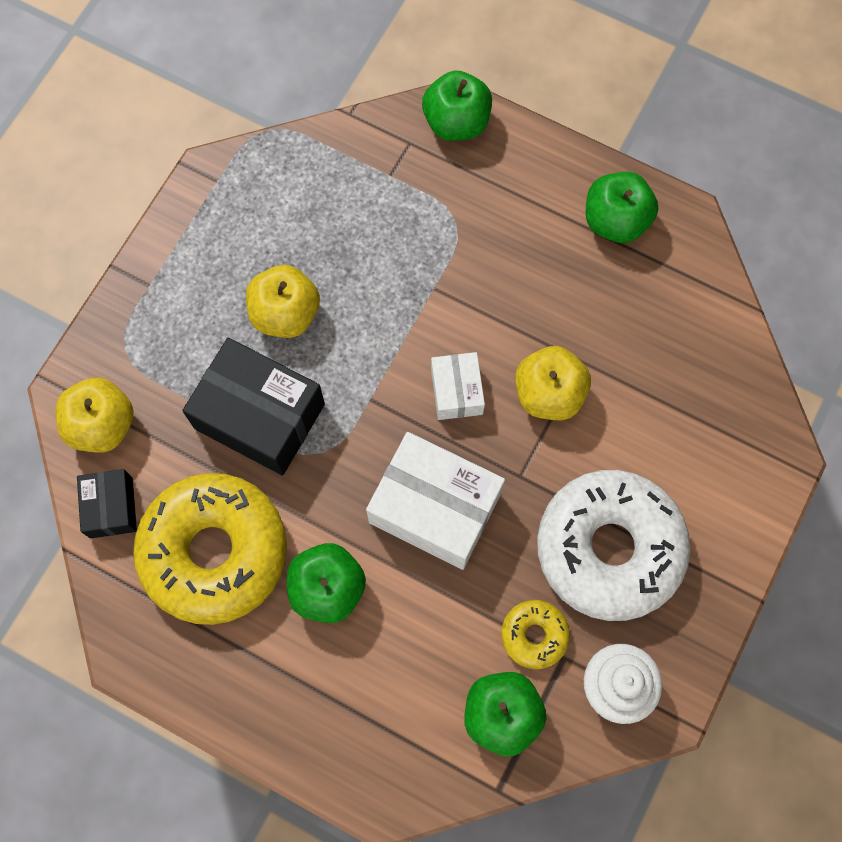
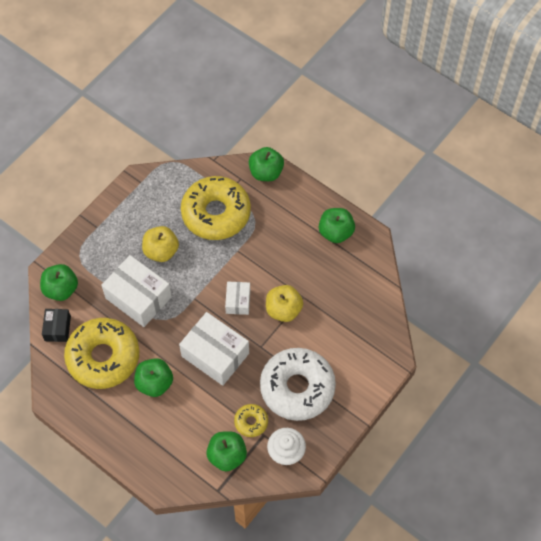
camera: 10 degrees right, 10 degrees down
(102, 425) = (61, 289): yellow apple -> green apple
(260, 416) = (138, 297): black box -> white box
(377, 220) = (216, 213): none -> yellow donut

